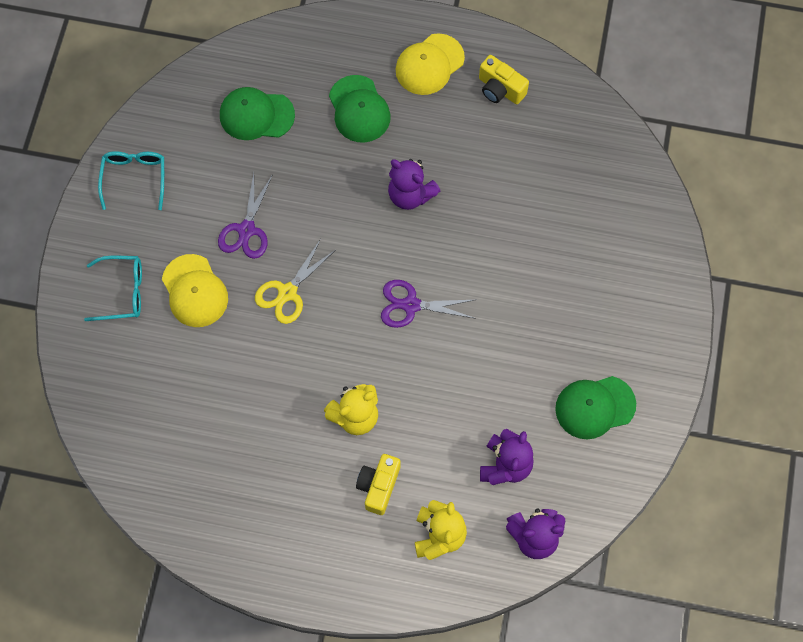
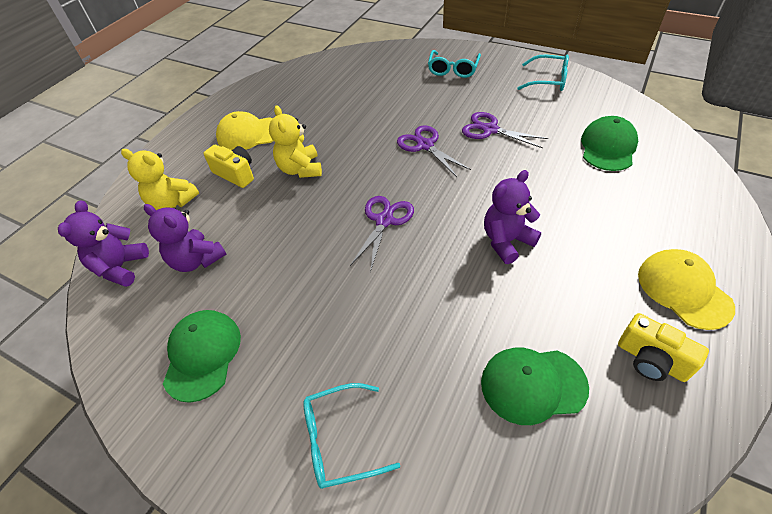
camera: 110 degrees right, 20 degrees down
(195, 291) = (443, 100): yellow cap -> yellow cap (249, 134)
(287, 292) = (425, 145): yellow scissors -> purple scissors
(359, 109) = (616, 218): green cap -> green cap (533, 385)
(500, 89) = (651, 360): yellow camera -> yellow camera turned 105 degrees counterclockwise
(624, 279) = (339, 440): none -> turquoise glasses

